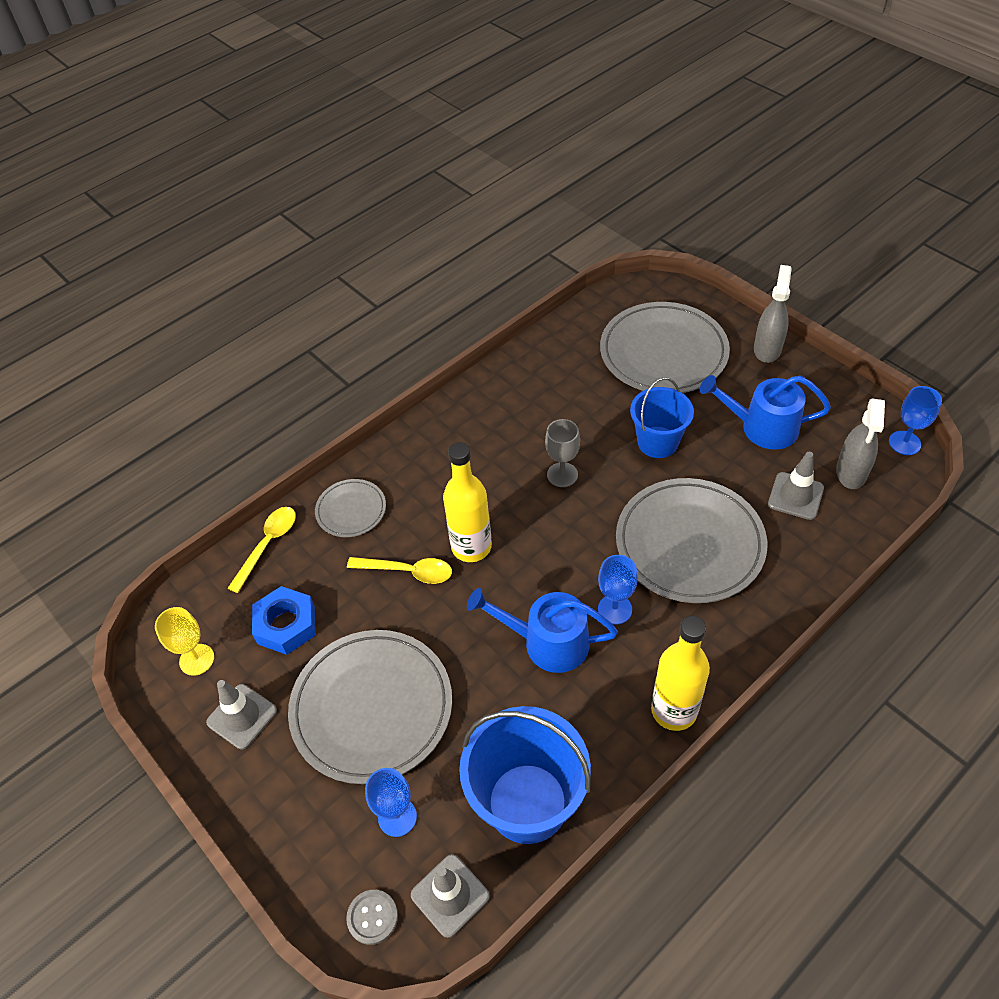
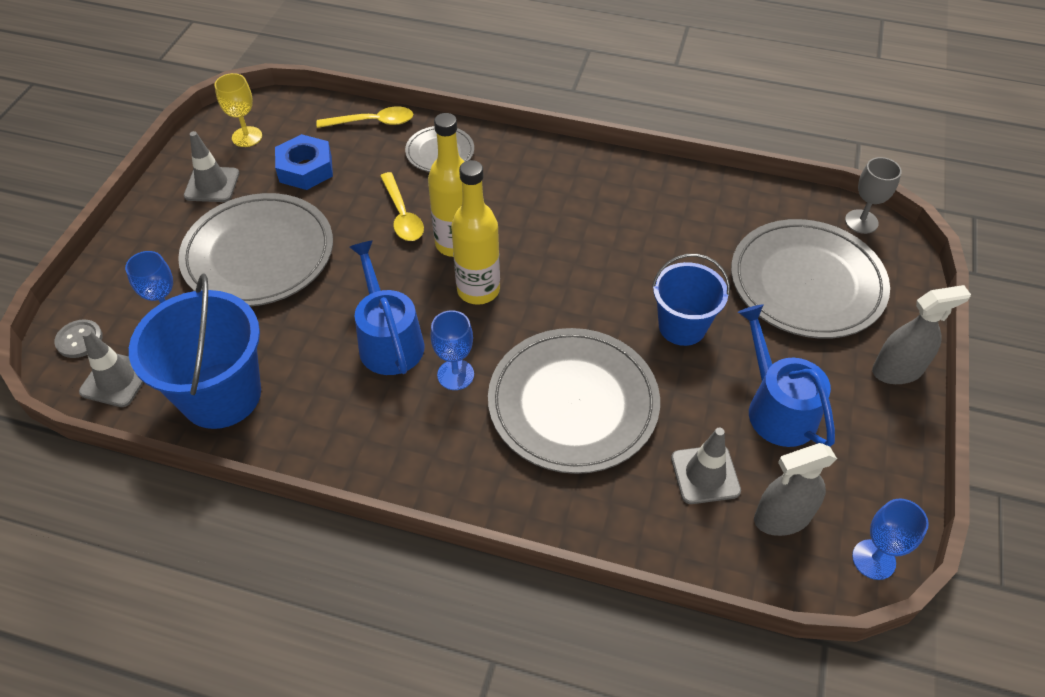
camera: 55 degrees right, 0 degrees up
(562, 475) = (583, 271): grey goblet -> grey goblet (861, 221)
(674, 710) = (370, 467): yellow bottle -> yellow bottle (478, 290)

